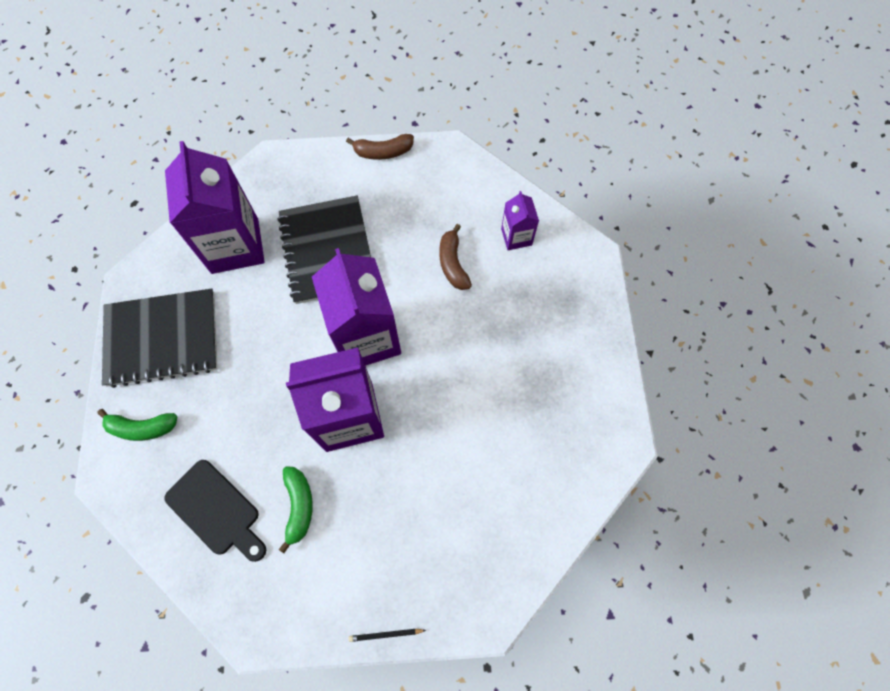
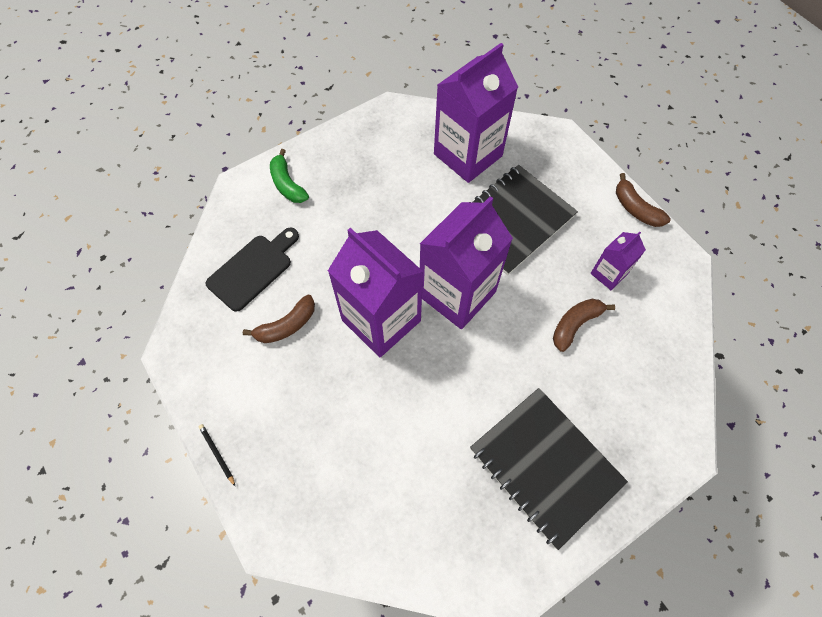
camera: 60 degrees right, 5 degrees down
(162, 338) = (361, 155): black notebook -> black notebook (545, 466)
(216, 510) = (253, 269): black cutting board -> black cutting board turned 150 degrees counterclockwise
(299, 506) = (286, 325): green banana -> brown banana
(516, 237) = (645, 366): purple carton -> purple carton (608, 274)

